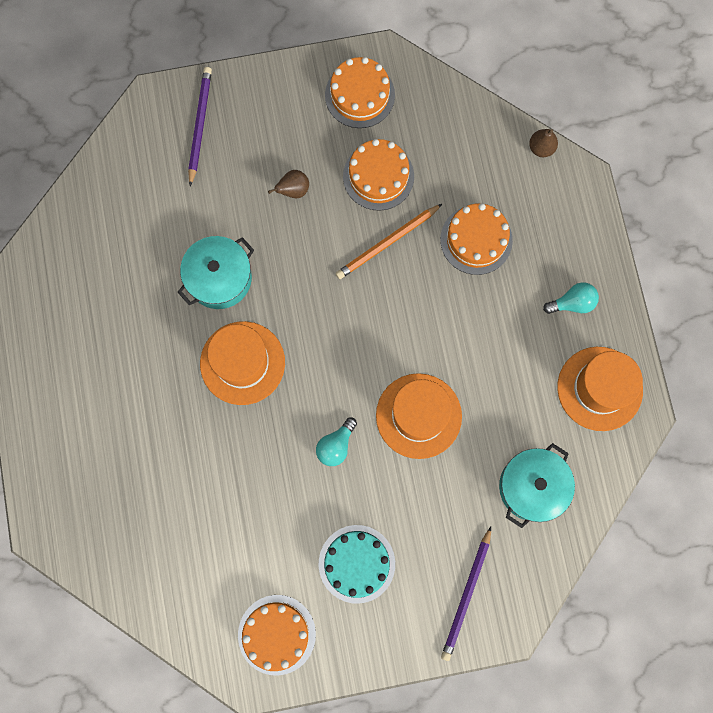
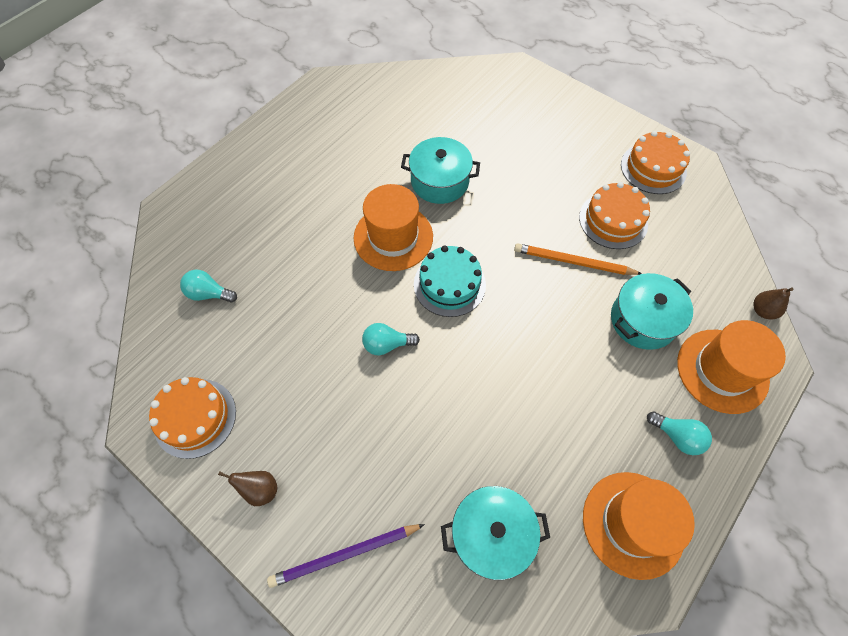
camera: 50 degrees right, 15 degrees down
(169, 553) = (209, 294): none -> turquoise light bulb
(199, 125) = (528, 100): purple pencil -> none
(293, 190) = (545, 179): brown pear -> brown pear (260, 489)
(356, 564) = (302, 435): turquoise cake -> turquoise cake (449, 284)
(418, 416) = (465, 387): orange hat -> orange hat (722, 370)
(476, 240) = (643, 320): orange cake -> turquoise pot

